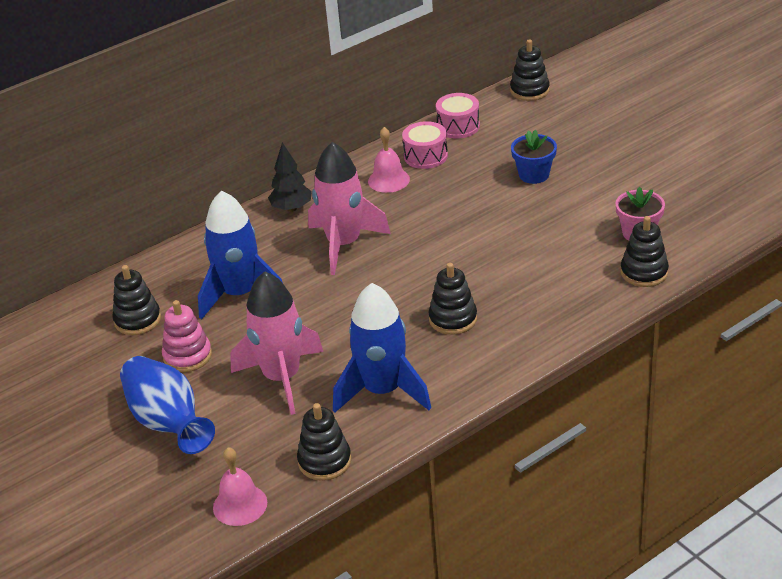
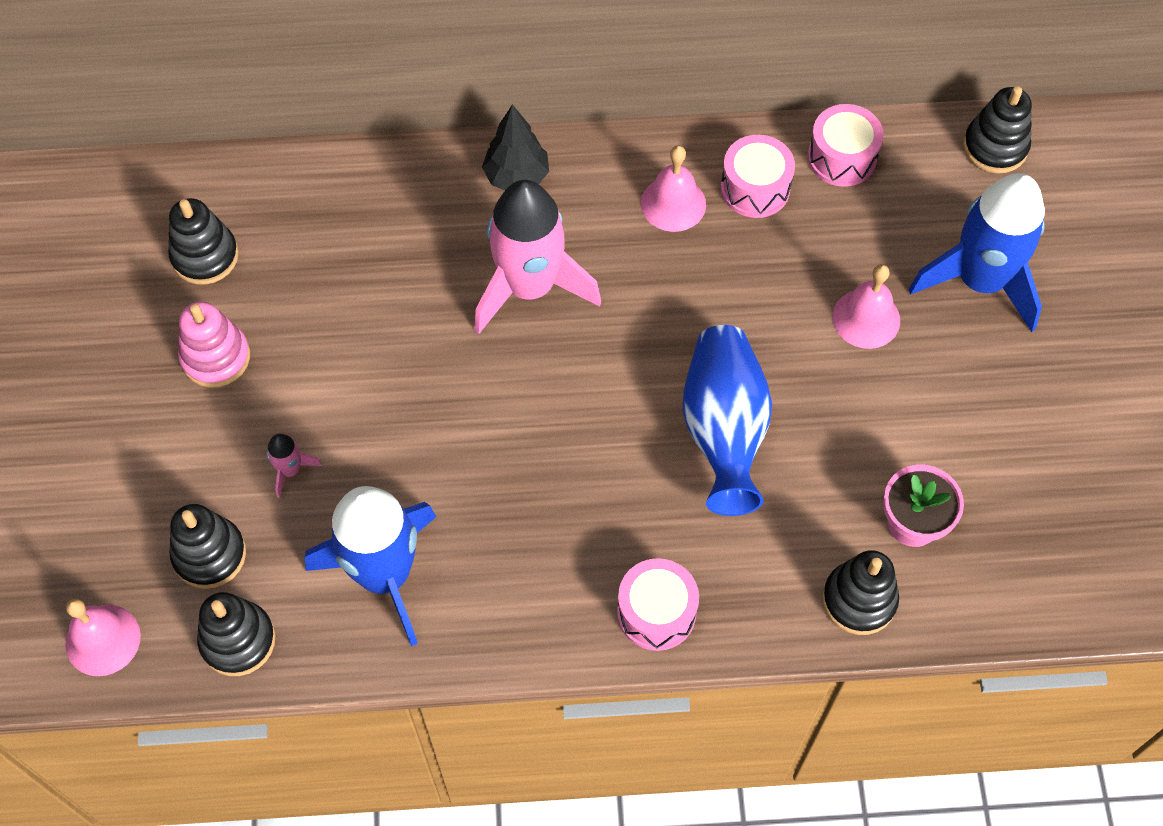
camera: 30 degrees right, 25 degrees up
(168, 423) = (120, 453): blue vase -> blue vase (723, 430)
(240, 294) = (346, 292): blue rocket -> blue rocket (980, 281)
(282, 378) = (290, 470): pink rocket -> pink rocket, size x0.41
(453, 319) = (557, 512): black stacking toy -> black stacking toy (209, 555)
(534, 175) = (866, 318): blue flower pot -> pink bell
(547, 329) = (656, 612): none -> pink drum

